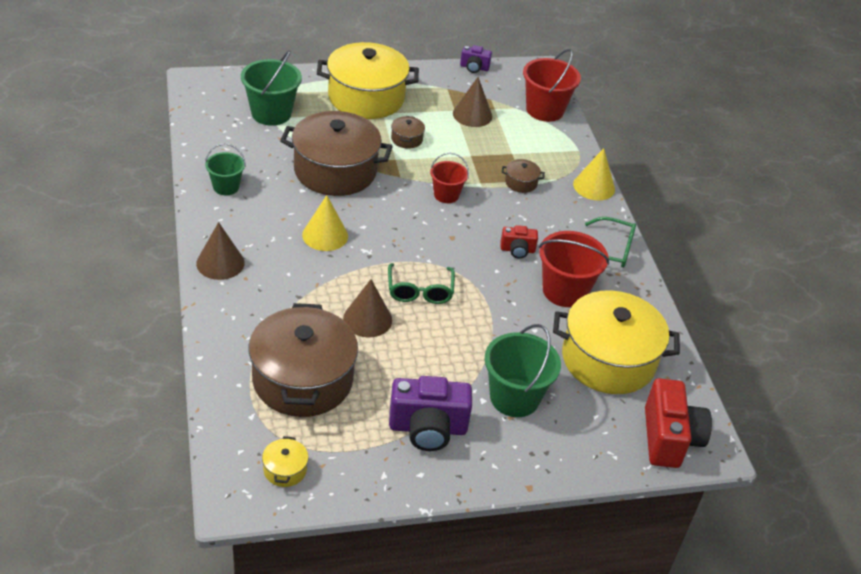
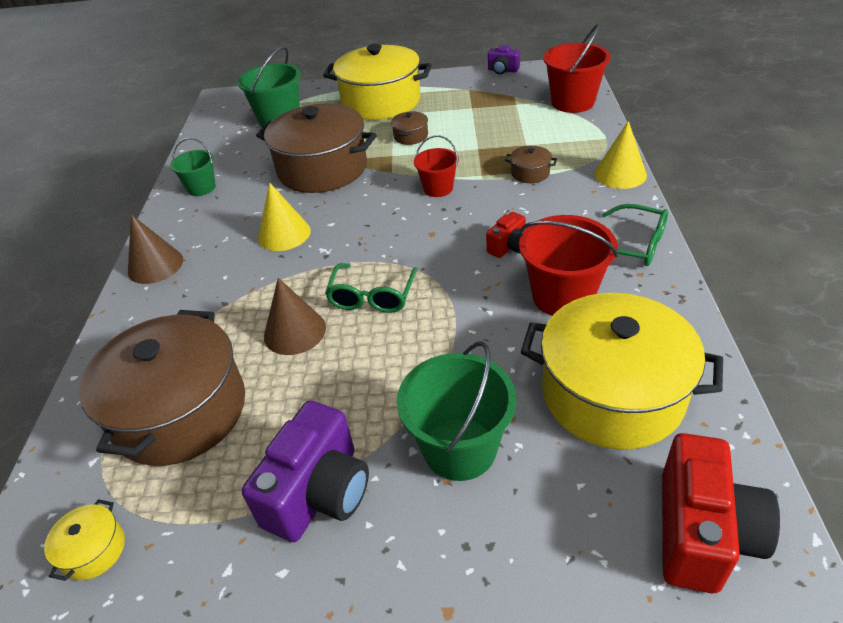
camera: 20 degrees right, 0 degrees up
(428, 428) = (319, 493): purple camera -> purple camera turned 75 degrees counterclockwise
(472, 115) = (489, 111): brown cone -> none
(517, 250) = (509, 247): red camera -> red camera turned 60 degrees counterclockwise

